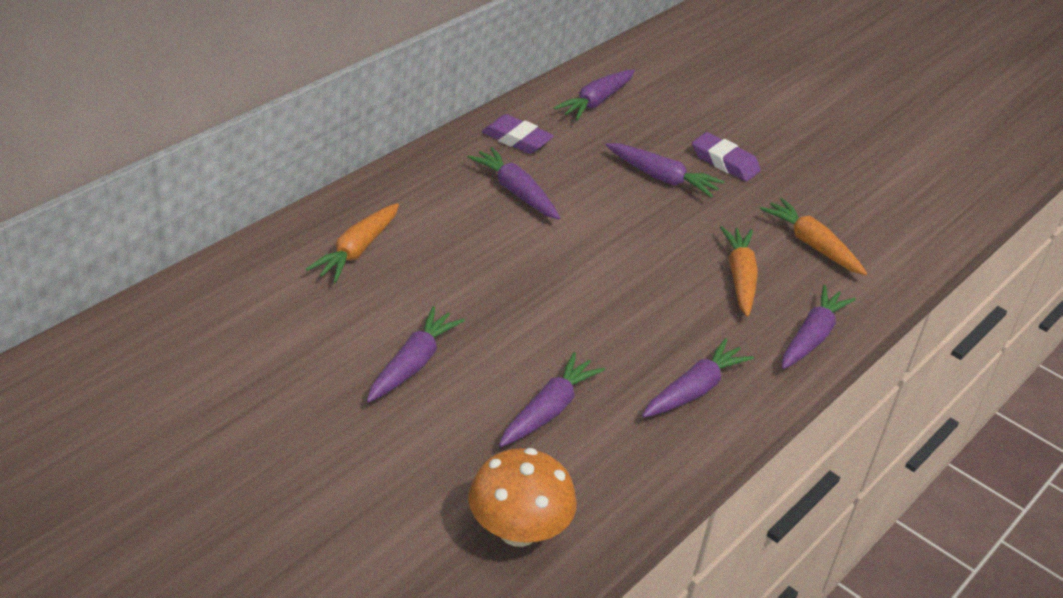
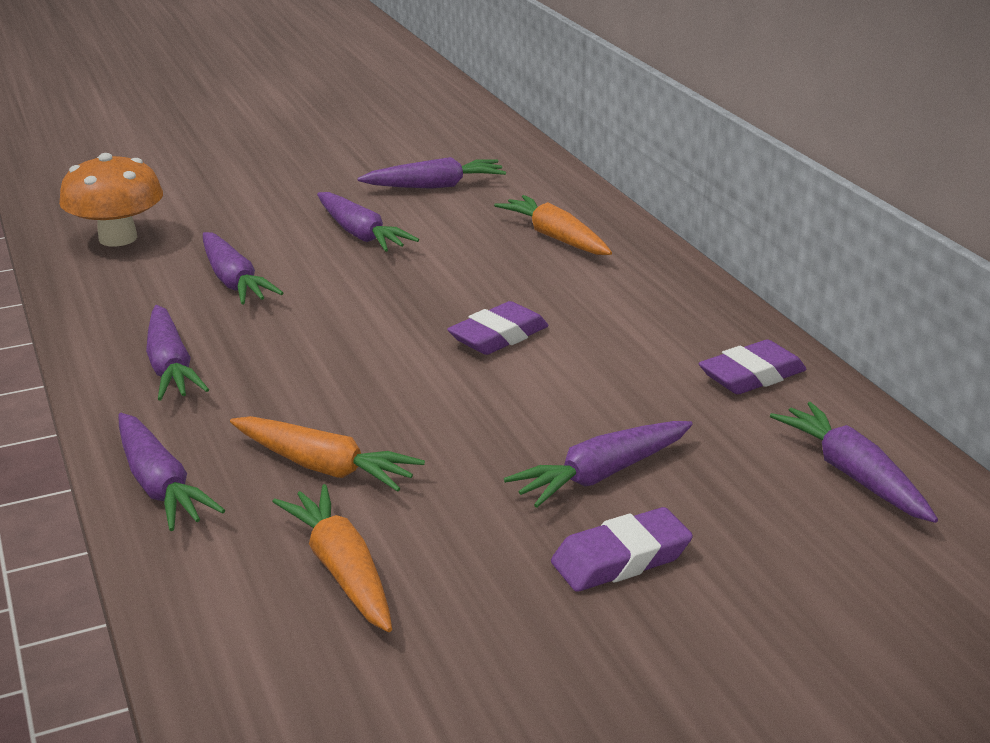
camera: 120 degrees right, 10 degrees down
(515, 192) = (621, 346): purple carrot -> purple carrot (435, 186)
(539, 245) = (498, 336): none -> purple eraser
(812, 245) = (342, 570): orange carrot -> orange carrot turned 105 degrees counterclockwise

